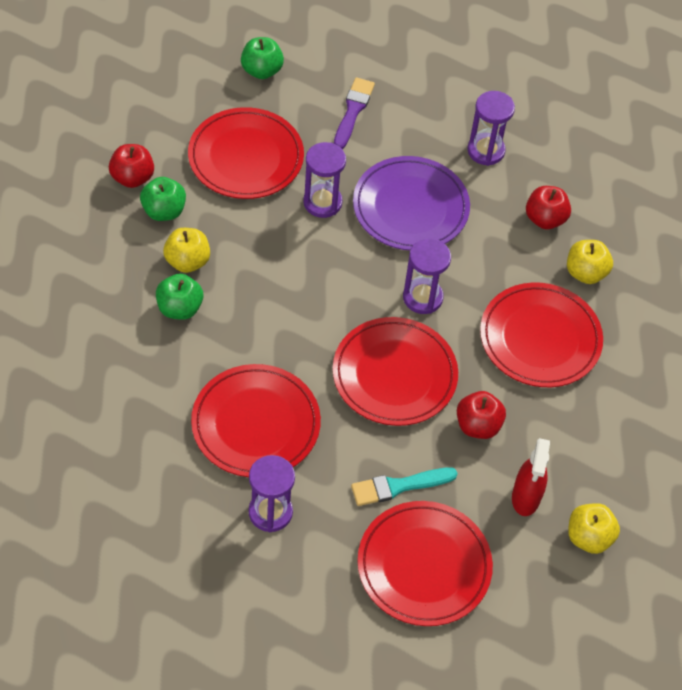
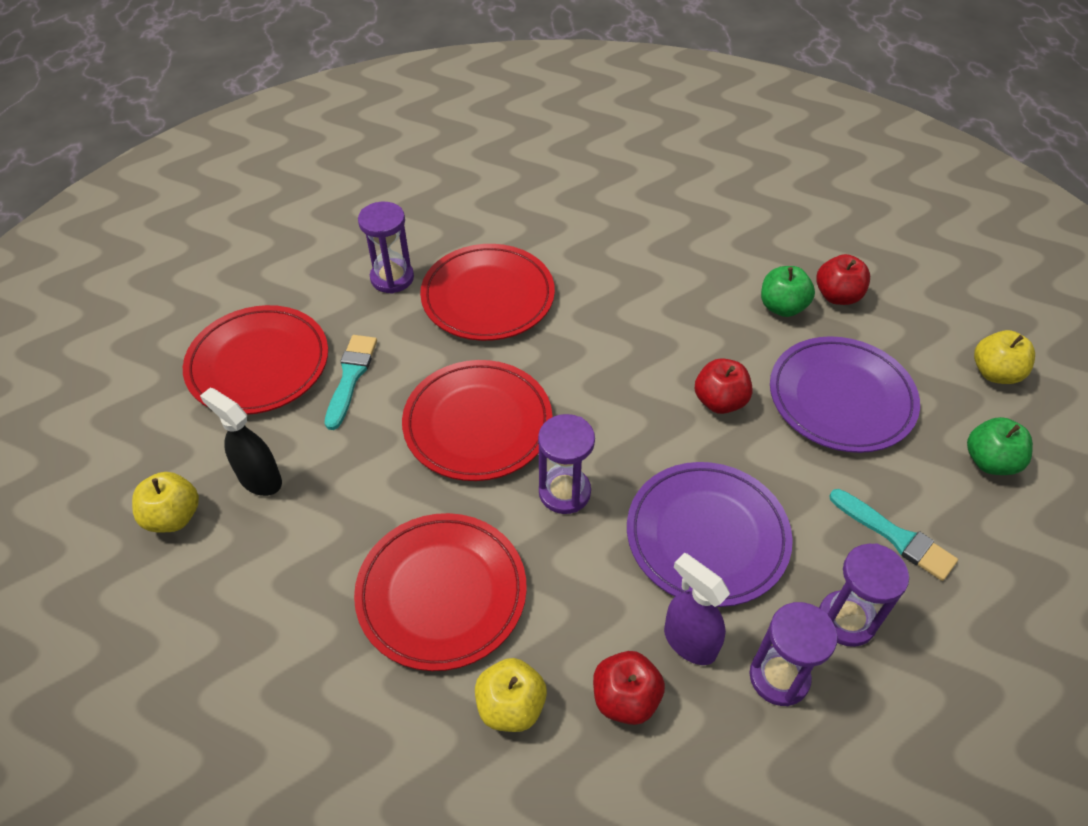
camera: 120 degrees right, 5 degrees down
(179, 308) = (650, 284): green apple -> none
(187, 261) = (707, 306): yellow apple -> yellow apple (995, 373)
(246, 157) = (841, 398): red plate -> purple plate
(322, 202) = (747, 447): purple hourglass -> purple hourglass (846, 620)
(353, 111) = (895, 536): purple brush -> turquoise brush
(478, 425) = (370, 473): red apple -> red apple (719, 401)
(490, 198) = (689, 641): none -> purple spray bottle
(526, 498) = (260, 479): red spray bottle -> black spray bottle

